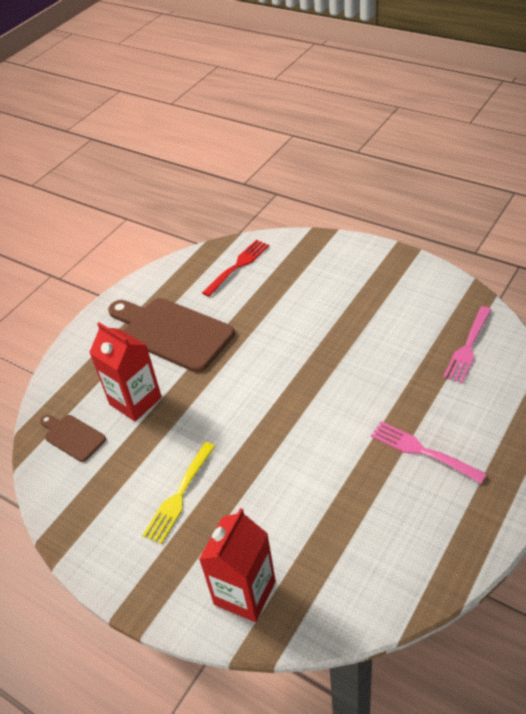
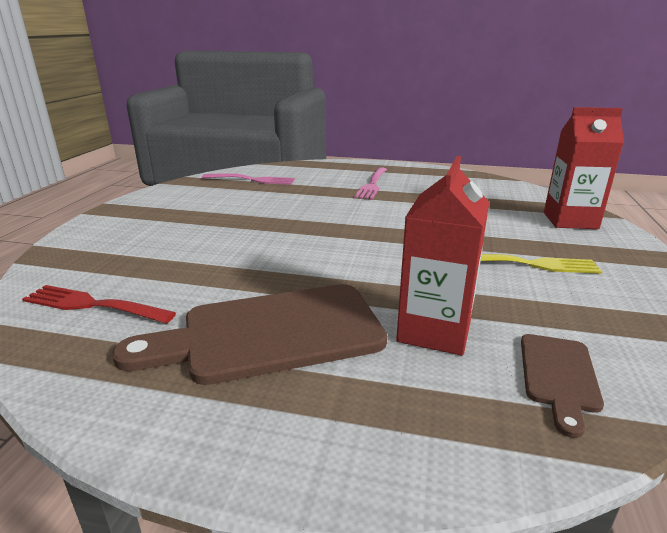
camera: 115 degrees left, 20 degrees down
(172, 332) = (270, 333): brown cutting board -> brown cutting board turned 60 degrees clockwise

